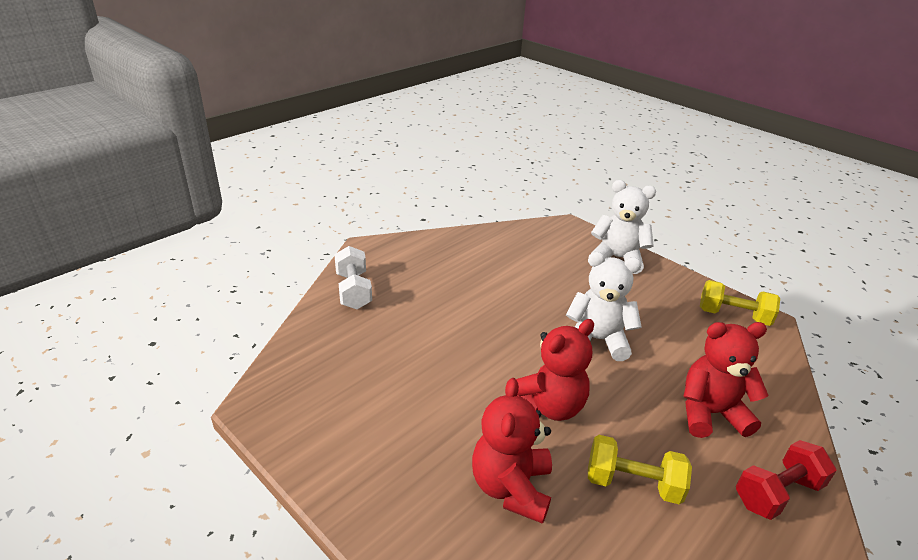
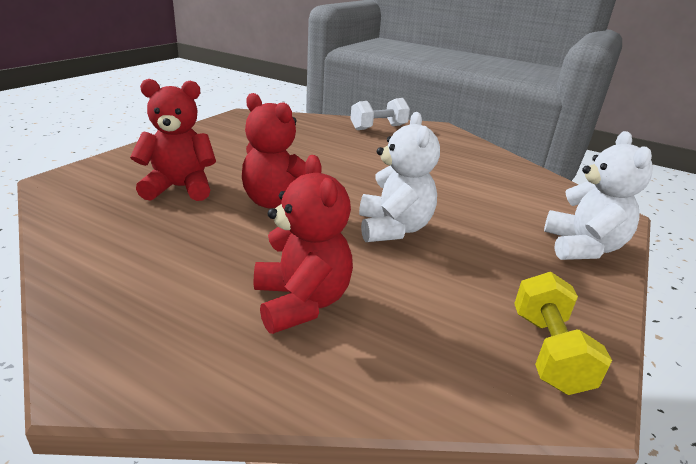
camera: 75 degrees right, 5 degrees down
(632, 483) = (185, 242): yellow dumbbell -> none
(777, 493) = (171, 346): red dumbbell -> none

